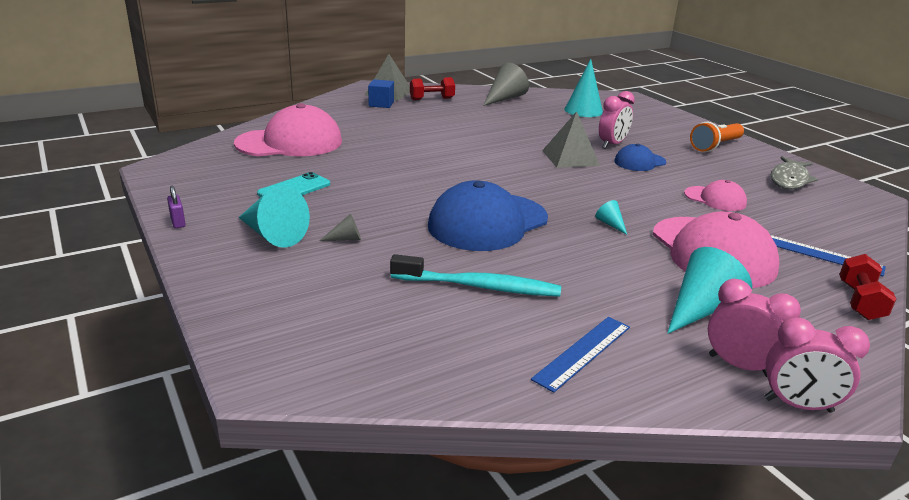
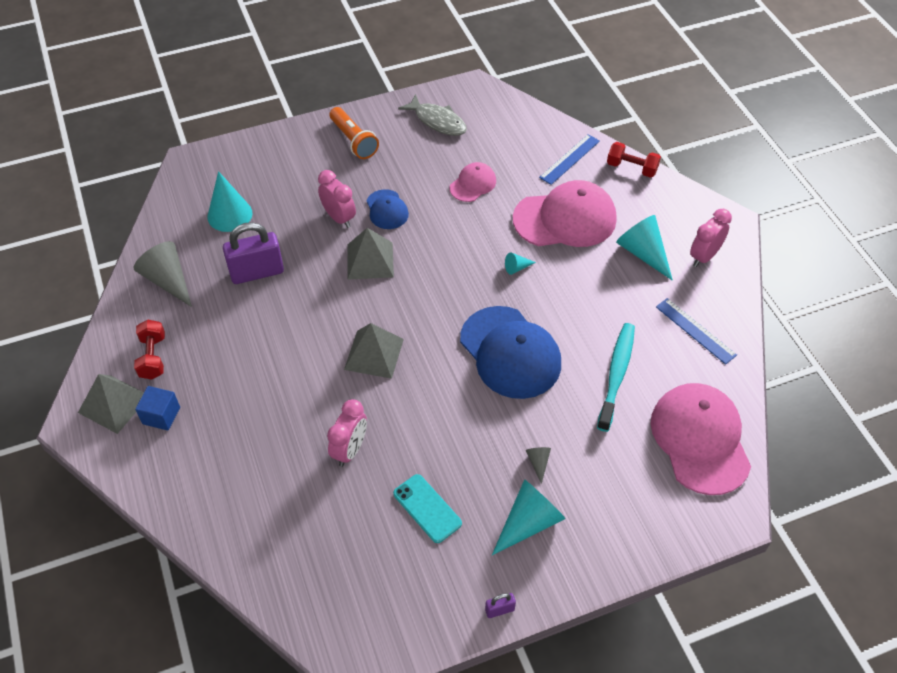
camera: 80 degrees left, 25 degrees up
(290, 142) = (290, 519): pink cap -> pink cap (700, 439)
(461, 163) = (374, 354): none -> grey pyramid
(528, 121) = (257, 272): none -> purple padlock
(798, 405) = (738, 244): pink clock -> pink clock (350, 450)

